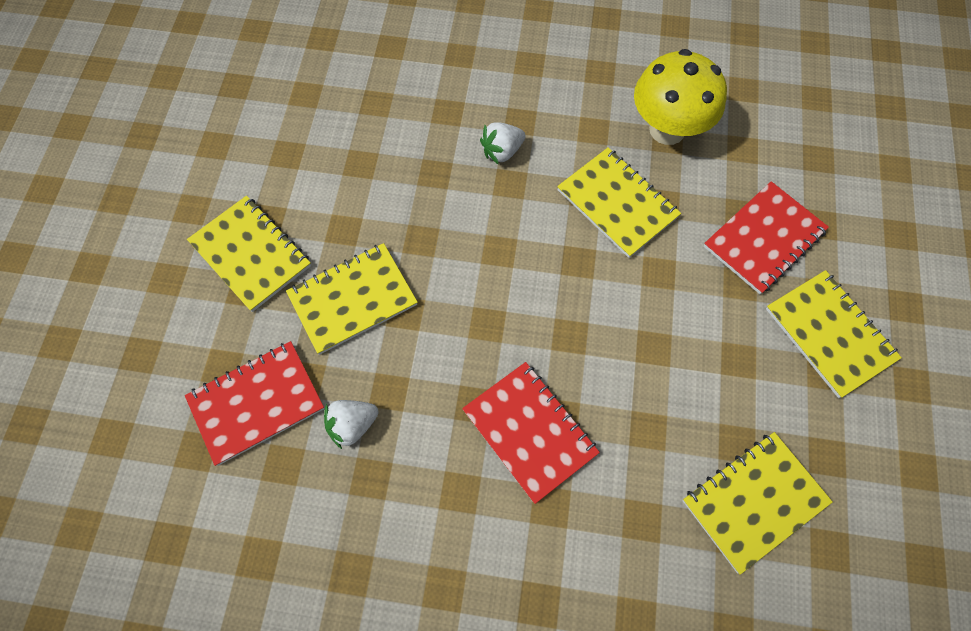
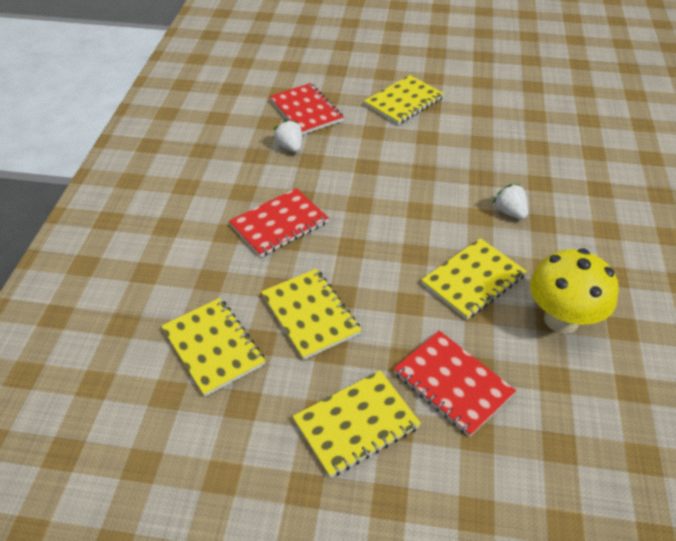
camera: 90 degrees right, 20 degrees down
(353, 299) = (375, 143): yellow notebook -> yellow notebook (310, 314)

